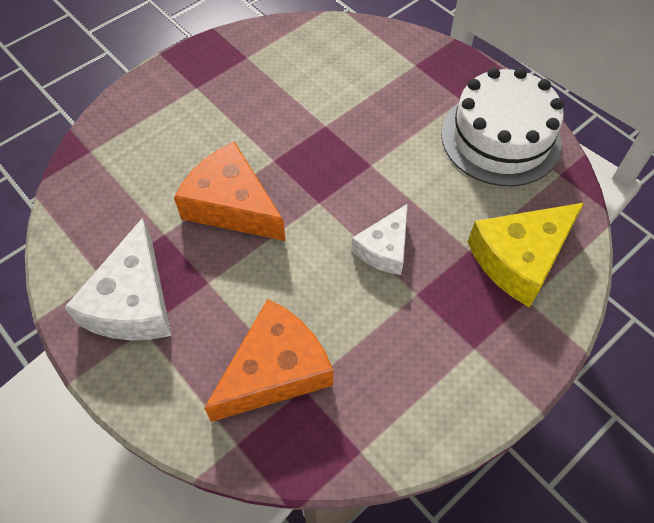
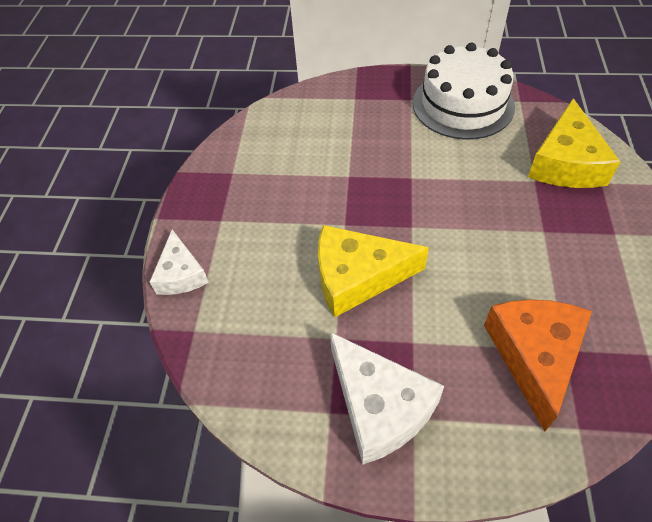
camera: 40 degrees left, 5 degrees down
(232, 205) = (357, 277): orange cheese -> yellow cheese
(385, 248) = (489, 220): white cheese -> white cheese (181, 274)

